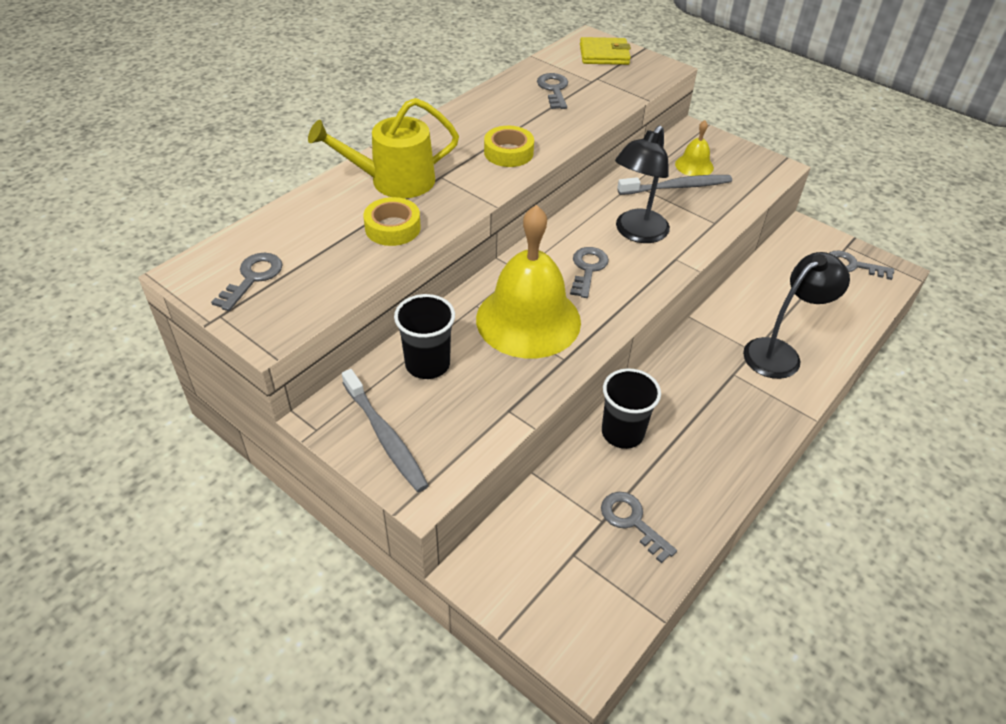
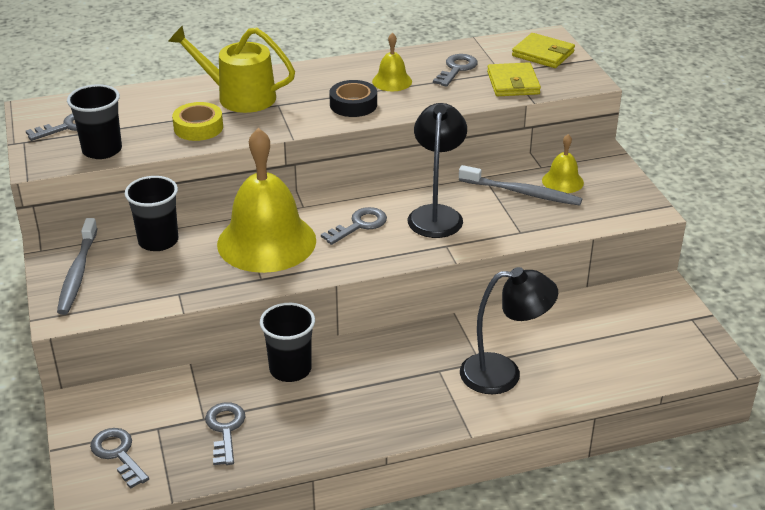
camera: 35 degrees right, 10 degrees down
(321, 291) = (102, 150): none -> black cup
(508, 152) = (353, 104): yellow tape -> black tape
(514, 118) = (392, 81): none -> yellow bell
(613, 88) = (513, 83): none -> yellow wallet
(636, 233) = (436, 214): black lamp -> black lamp turned 120 degrees clockwise
(852, 266) = (674, 336): grey key -> grey key (118, 454)

